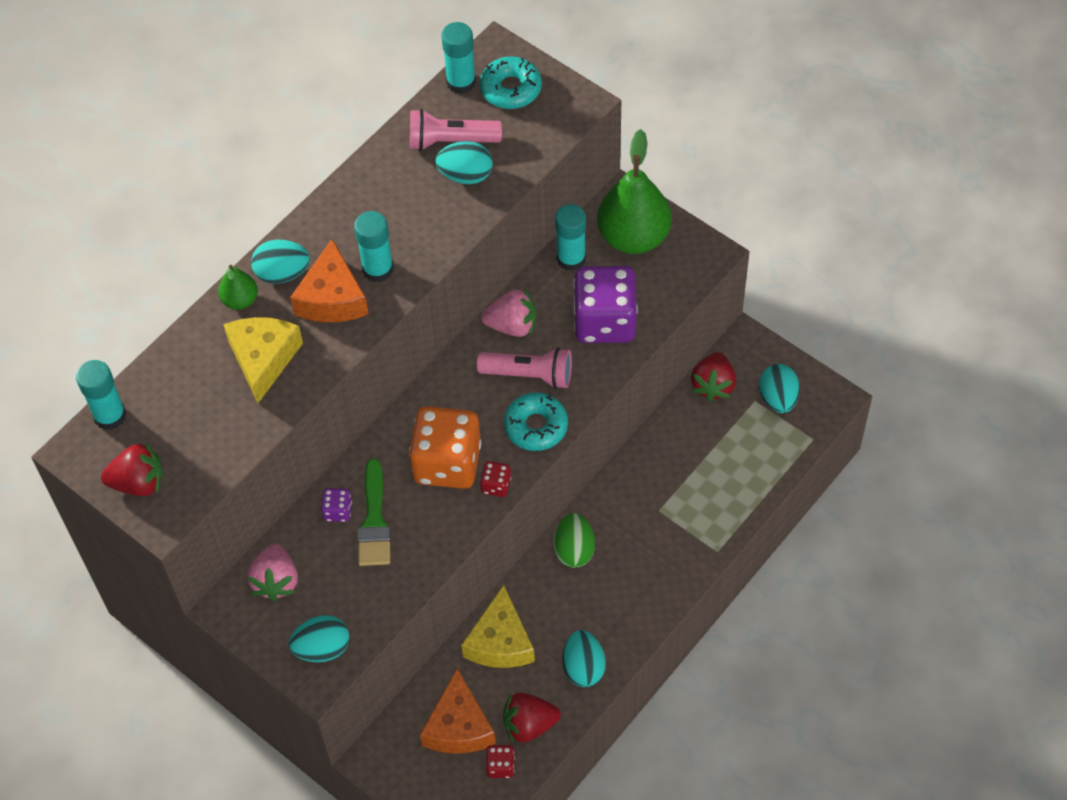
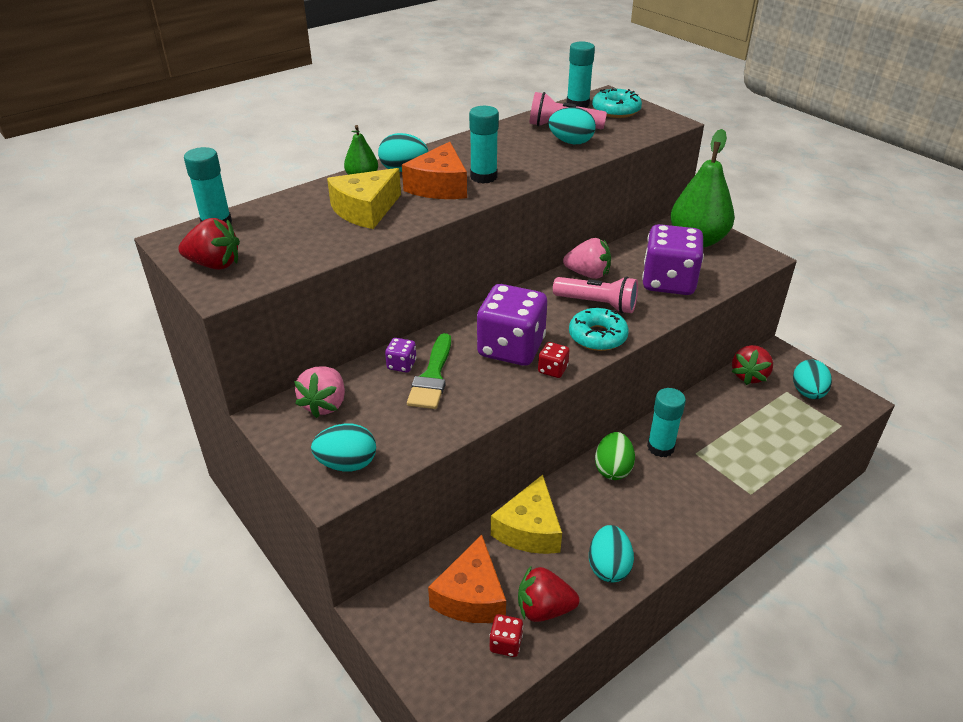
camera: 10 degrees right, 20 degrees down
(263, 359) = (365, 210): yellow cheese -> yellow cheese turned 150 degrees counterclockwise
(447, 463) = (511, 348): orange dice -> purple dice
(571, 259) = (644, 245): turquoise glue stick -> turquoise glue stick (660, 447)

